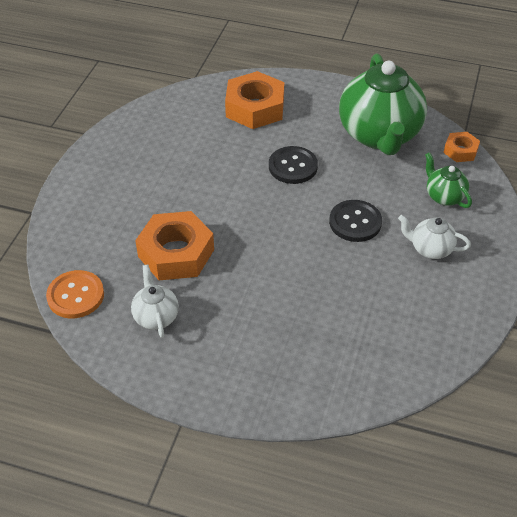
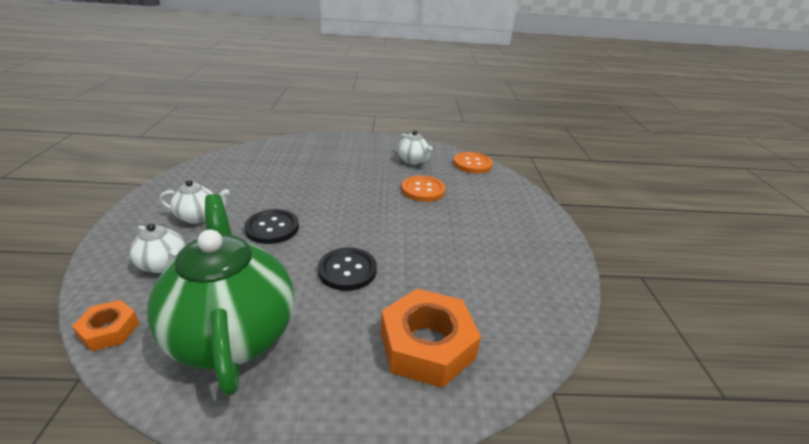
camera: 160 degrees right, 15 degrees down
(176, 253) = (423, 190): orange nut -> orange button
(444, 196) = (164, 265): green teapot -> white teapot

